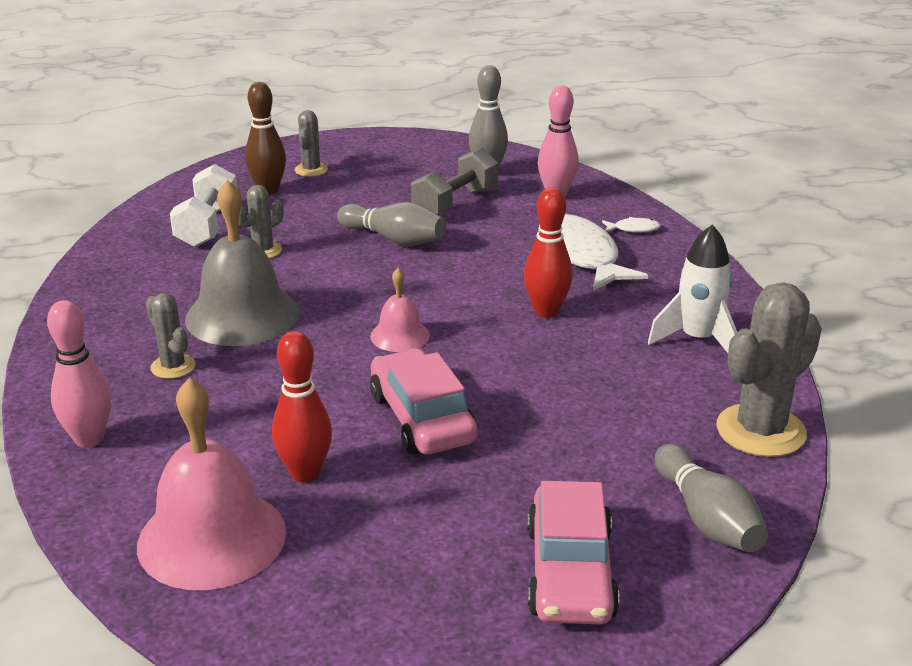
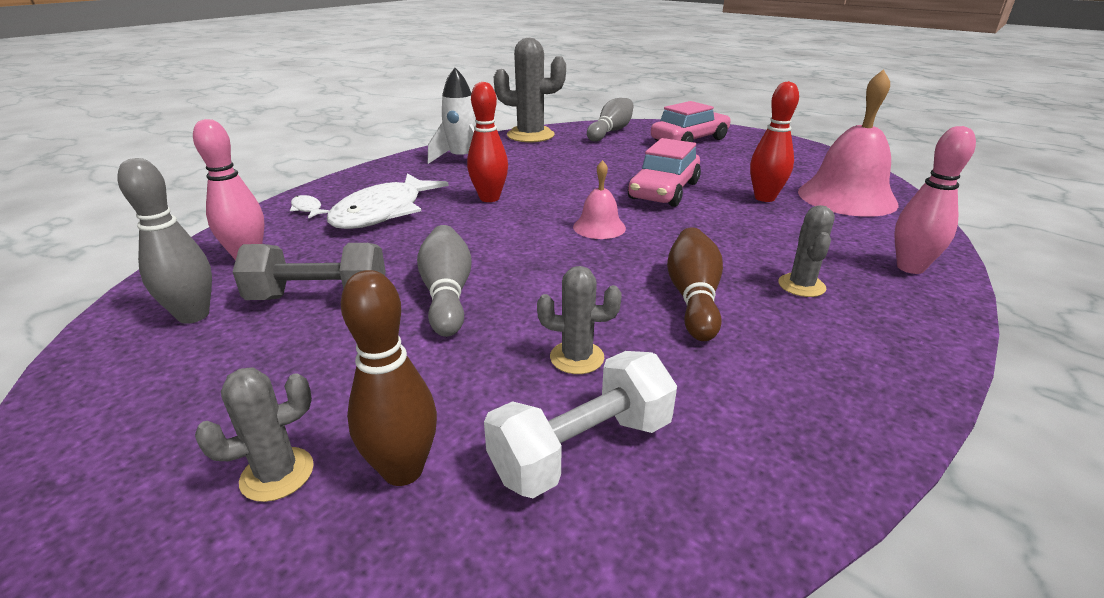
camera: 130 degrees left, 0 degrees up
(242, 315) = (693, 298): grey bell -> brown bowling pin

